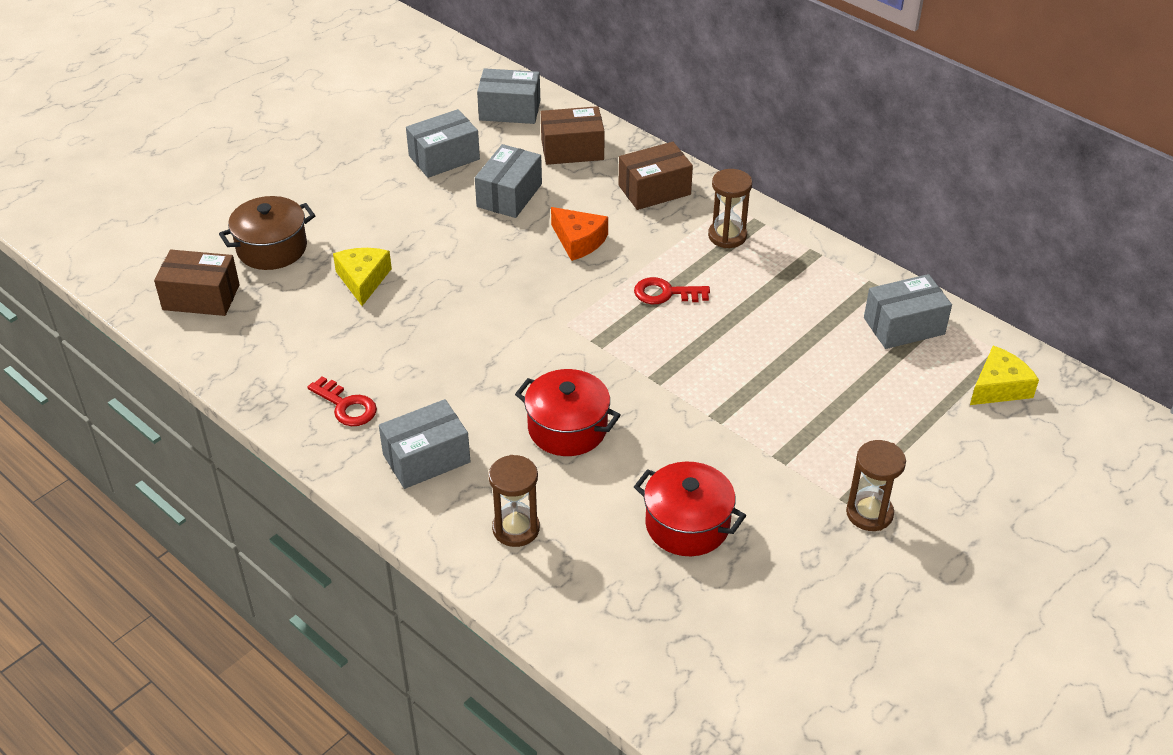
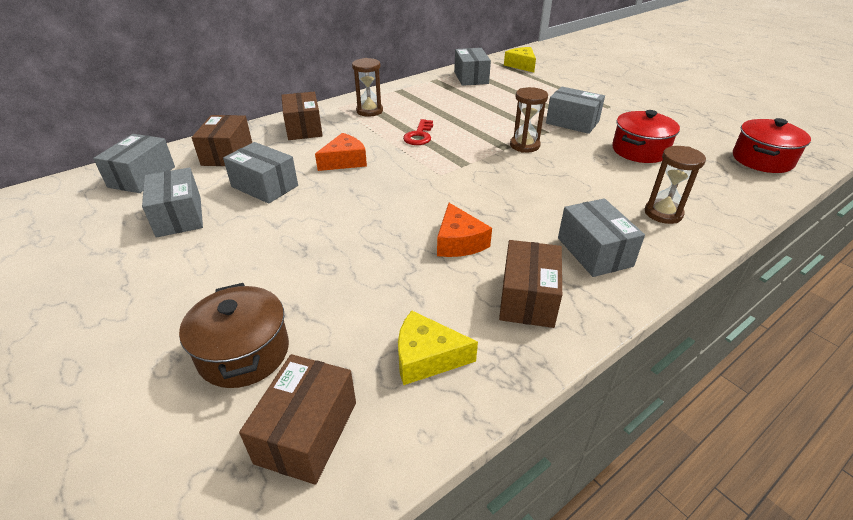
camera: 80 degrees left, 5 degrees down
(346, 406) = (527, 298): red key -> brown box
(363, 280) = (339, 278): yellow cheese -> yellow cheese (426, 357)
(429, 352) = (459, 242): none -> orange cheese
(567, 428) = (555, 183): red pot -> red pot (762, 160)
(763, 451) = (572, 122): none -> grey box
(869, 513) = (617, 102): brown hourglass -> brown hourglass (524, 145)

